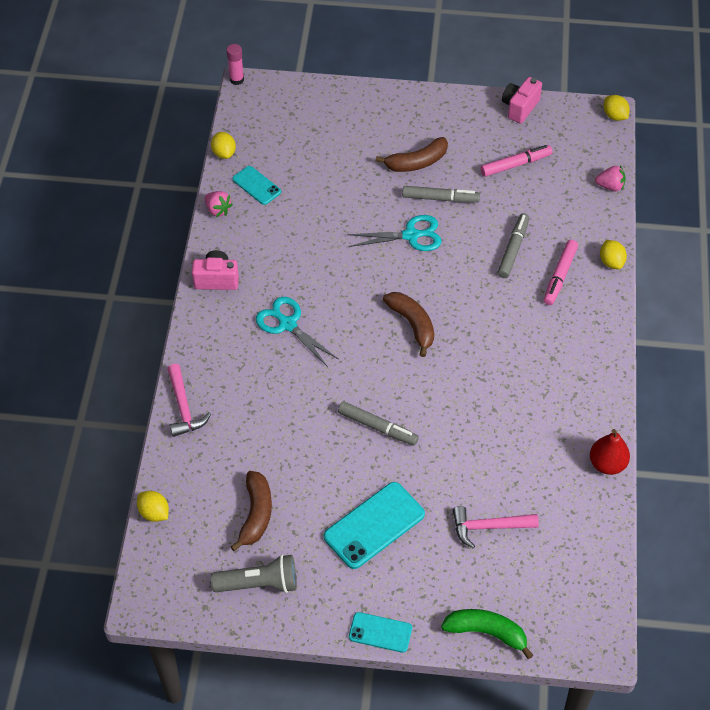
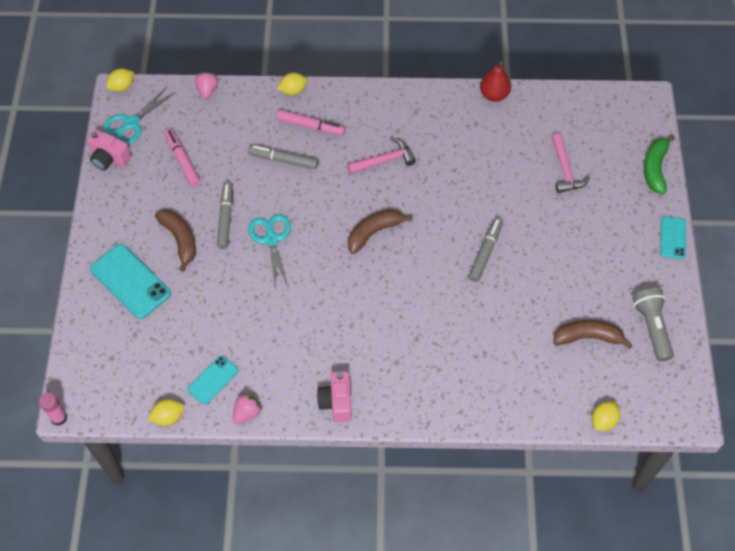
camera: 95 degrees left, 5 degrees up
(183, 407) = (489, 412): pink hammer -> pink hammer (384, 160)
(288, 324) = (384, 333): turquoise scissors -> turquoise scissors (131, 123)
(374, 525) = (580, 248): turquoise phone -> turquoise phone (130, 281)

